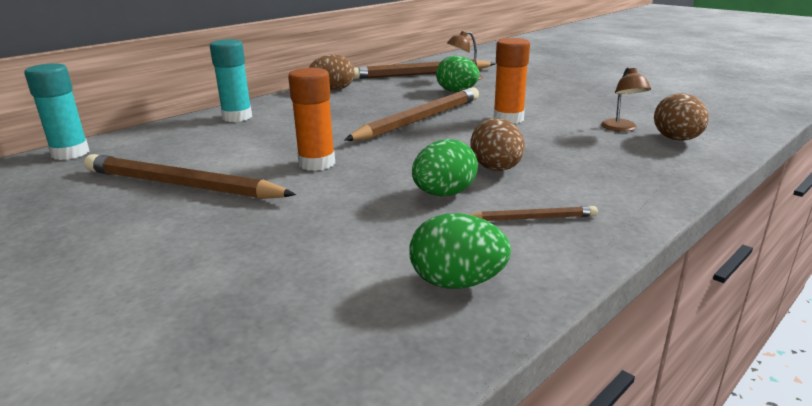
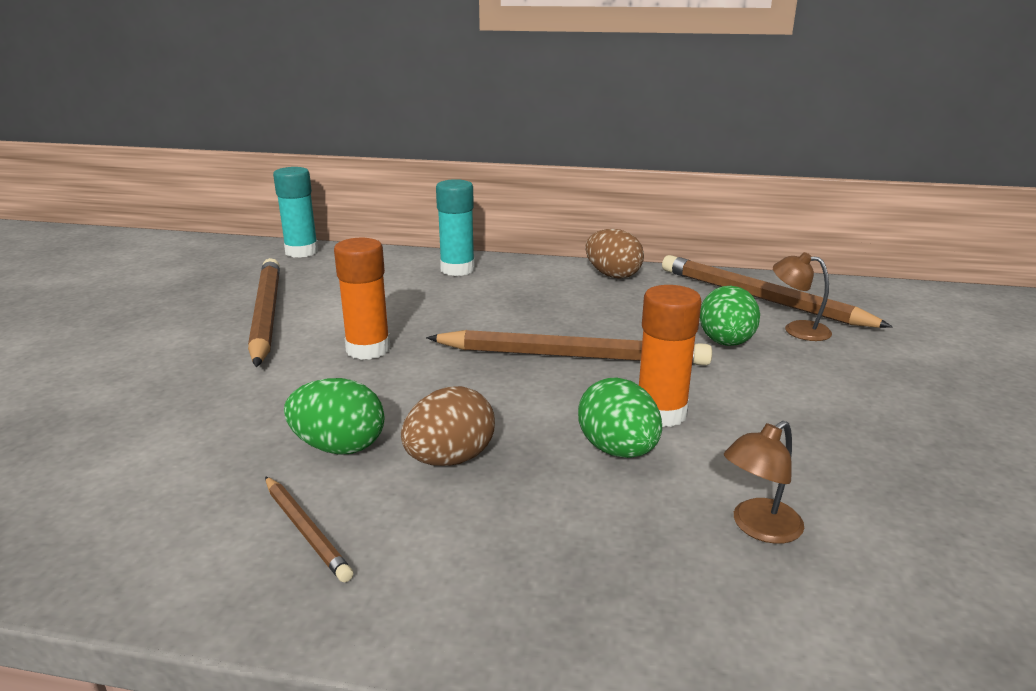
camera: 55 degrees right, 0 degrees up
(457, 282) = (112, 524): green egg -> green egg (618, 450)
(677, 139) = (780, 608): brown egg -> none

